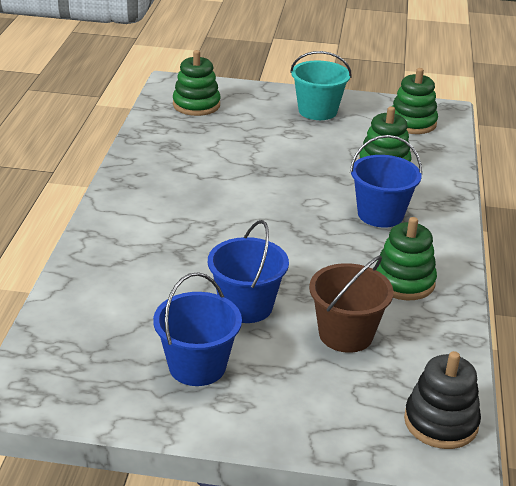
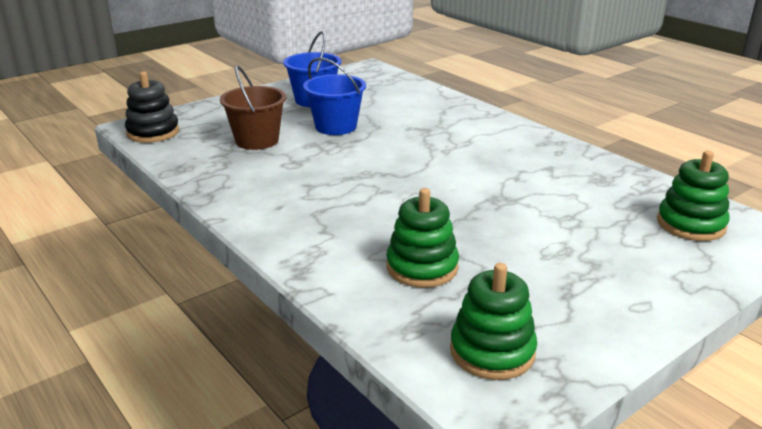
camera: 135 degrees right, 5 degrees down
(317, 111) = (603, 294): turquoise bucket -> none
(380, 214) = (346, 217): blue bucket -> none
(404, 282) = (258, 181): green stacking toy -> none

